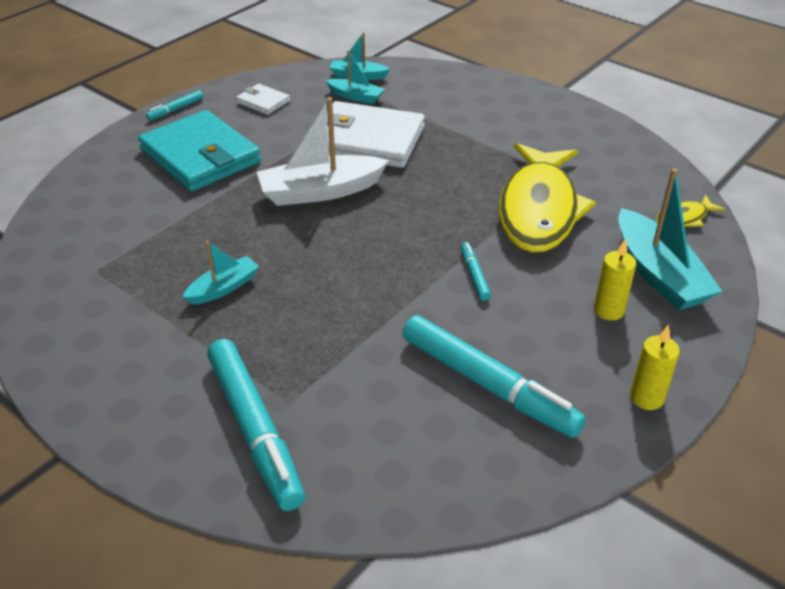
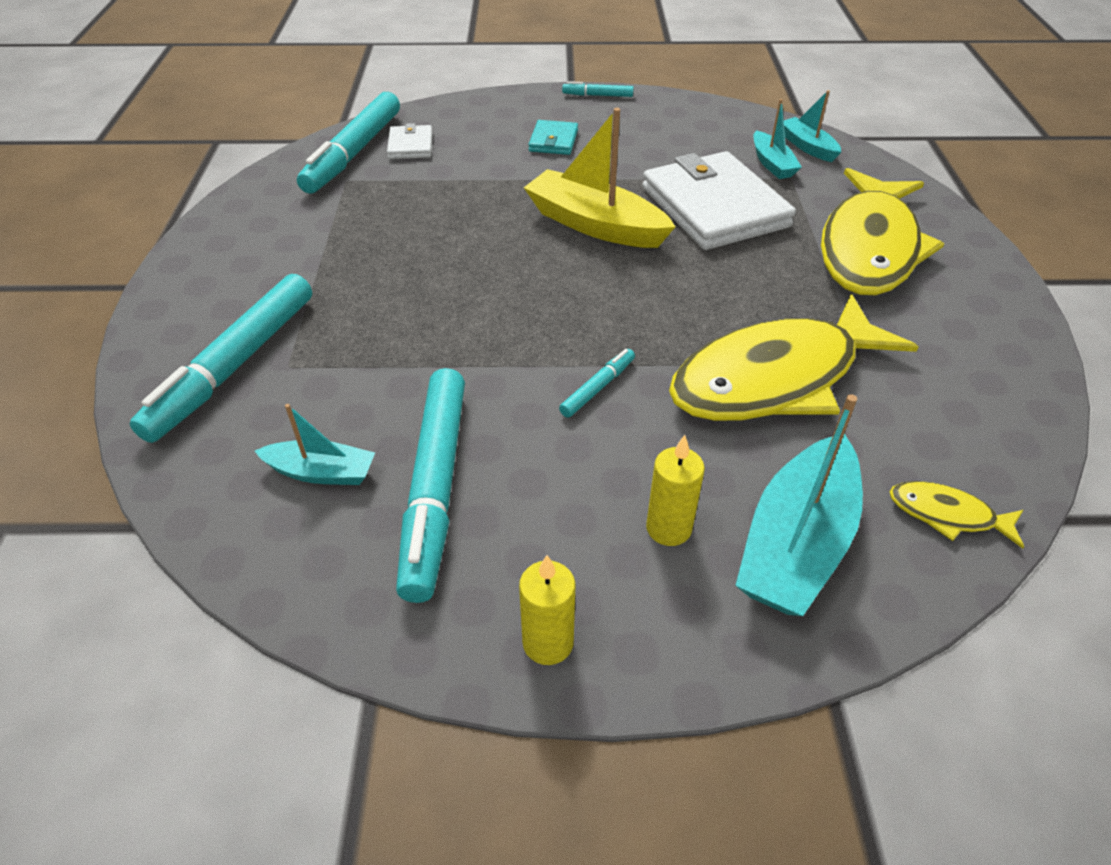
camera: 50 degrees right, 5 degrees up
(63, 249) = (353, 153): none -> turquoise marker
(200, 156) = (553, 141): turquoise wallet -> turquoise wallet, size x0.46
(223, 288) = (395, 249): turquoise boat -> turquoise boat (322, 472)
(263, 102) = (678, 125): white wallet -> white wallet (410, 146)
(320, 191) = (595, 225): white boat -> yellow boat
(475, 116) = (869, 248): none -> yellow fish

